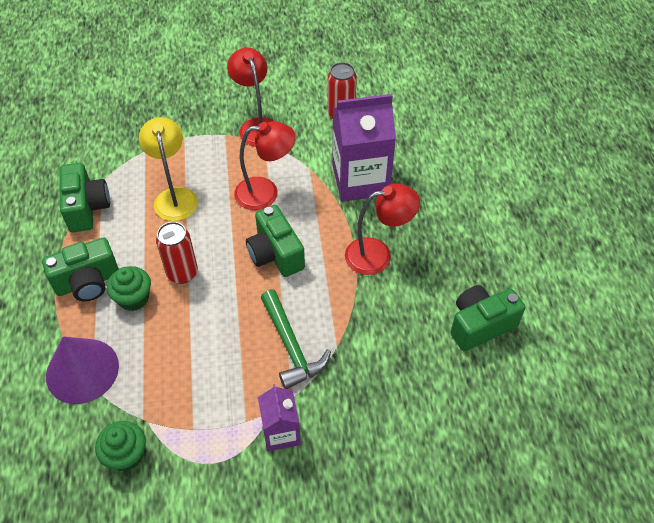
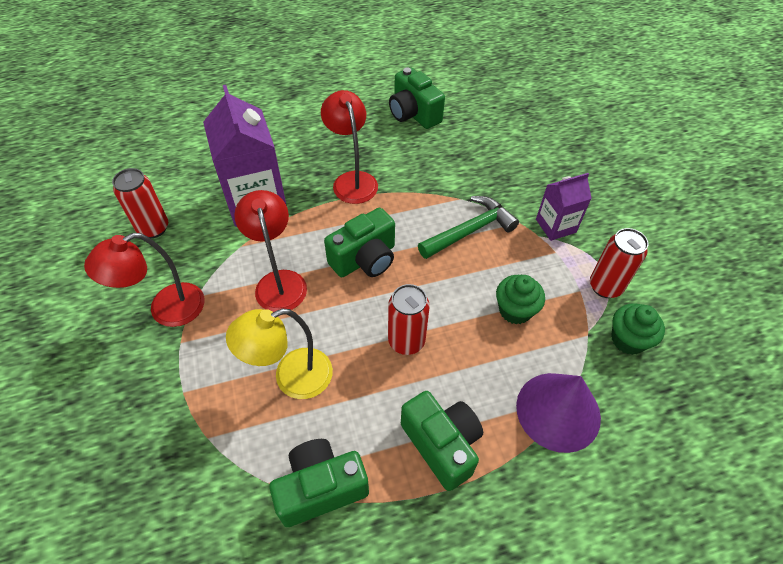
camera: 100 degrees left, 0 degrees up
(134, 298) = (452, 383): green cupcake -> green cupcake (515, 310)
(191, 456) = (605, 286): none -> red can

